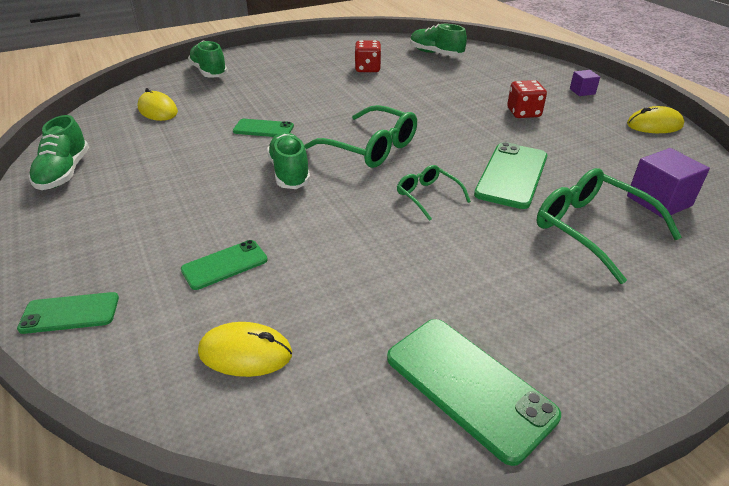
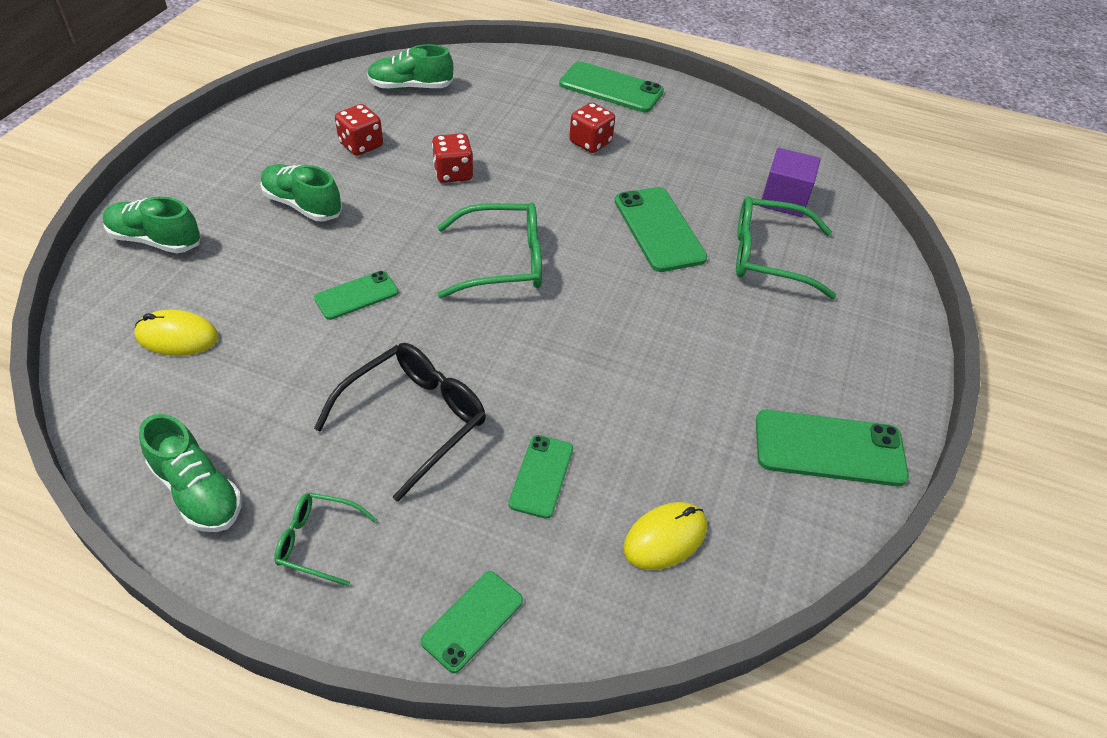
camera: 45 degrees left, 10 degrees up
(202, 197) = (414, 420): none -> black glasses
(289, 172) = (463, 337): green shoe -> green shoe (302, 205)
(403, 97) = (453, 173): none -> red dice
(428, 196) = (619, 292): green glasses -> green glasses (318, 542)
(582, 91) = (611, 88): purple cube -> green phone
(654, 125) = (706, 109): yellow mouse -> none

